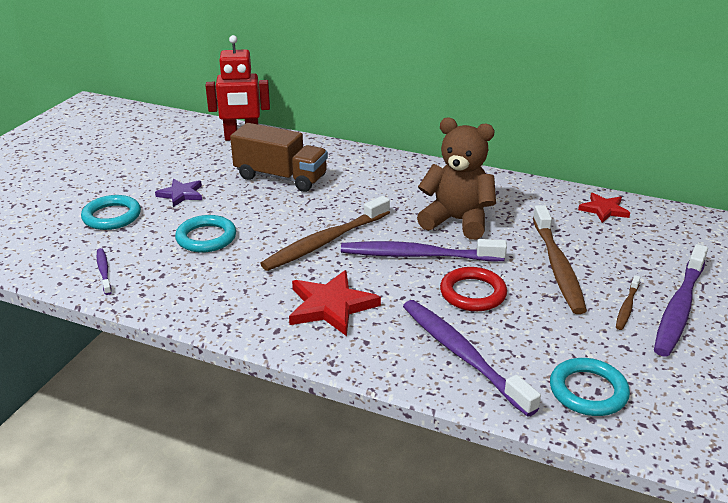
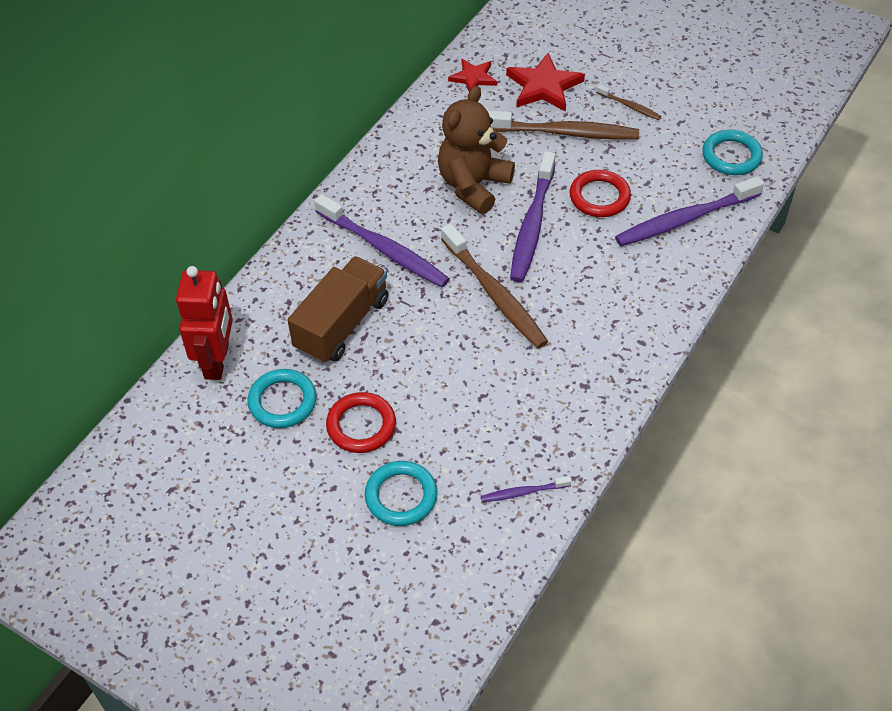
camera: 80 degrees left, 20 degrees up
(181, 194) = (361, 425): purple star -> red ring
(206, 238) = (468, 398): turquoise ring -> turquoise ring (282, 401)
(331, 306) = (608, 299): red star -> red star (544, 86)
(679, 308) = (634, 77): purple toothbrush -> purple toothbrush (384, 249)

